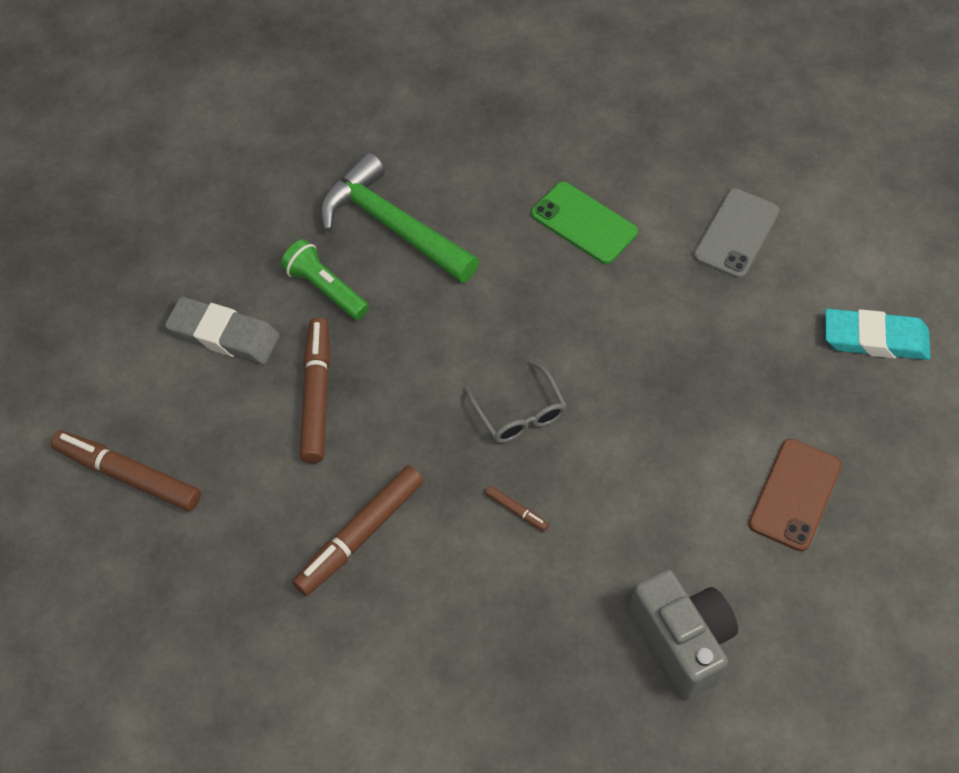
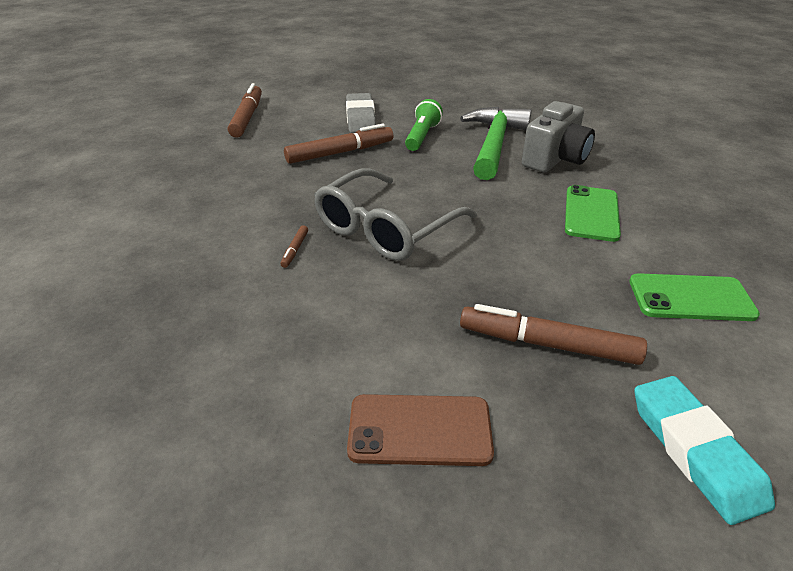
camera: 65 degrees right, 20 degrees down
(360, 535) = (241, 192): brown marker -> brown marker (547, 344)
(519, 413) = (386, 229): grey glasses -> grey glasses, size x1.79
(681, 641) = (197, 383): grey camera -> grey camera (555, 159)
(736, 234) = (691, 298): grey phone -> green phone

